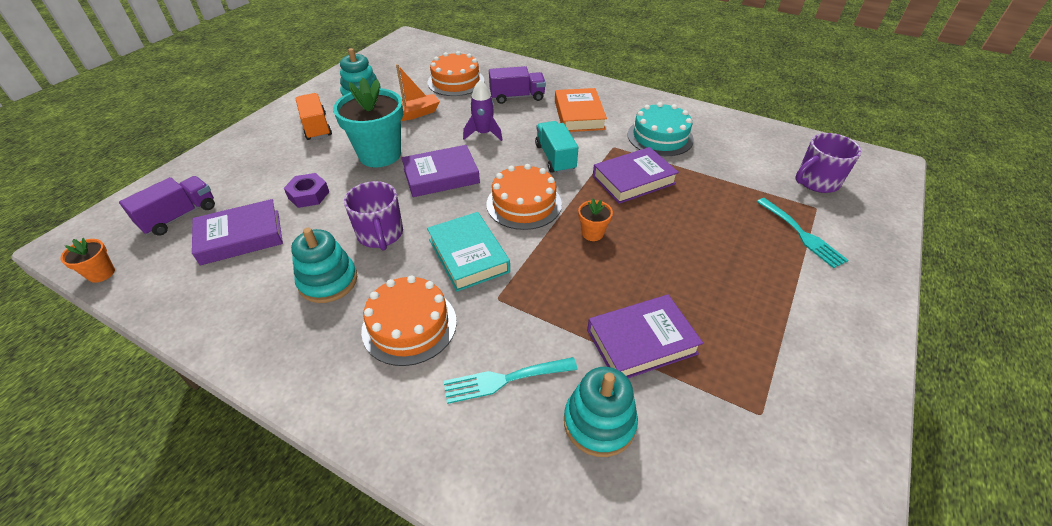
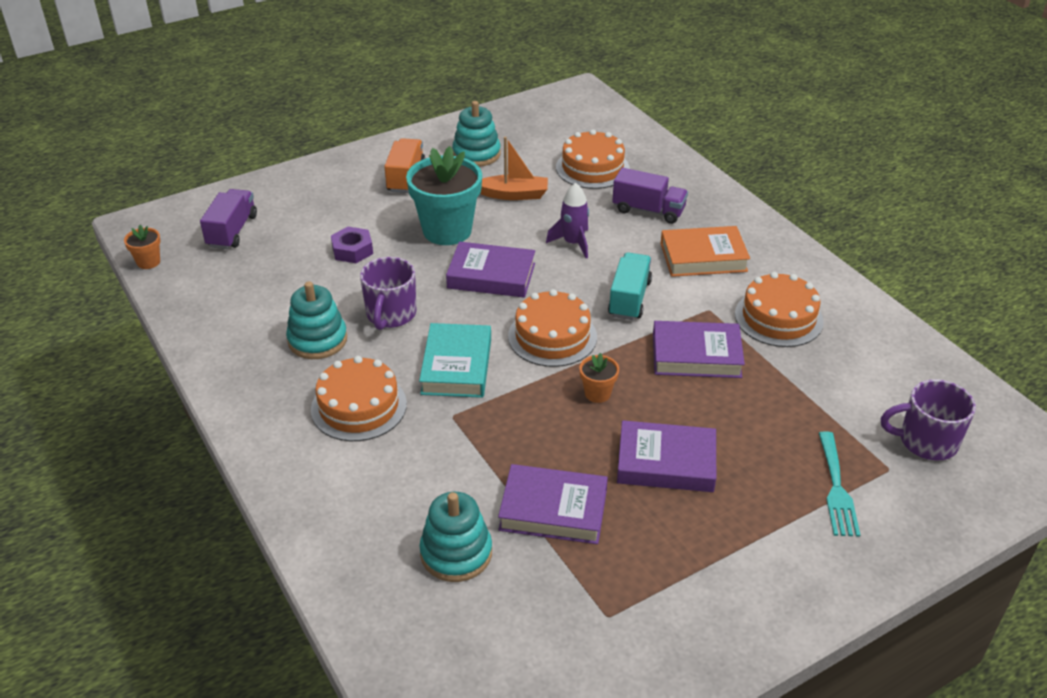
camera: 30 degrees right, 5 degrees down
(179, 216) = (232, 231): purple truck -> purple truck turned 60 degrees counterclockwise
(241, 237) = (270, 270): purple book -> purple book (666, 463)
(504, 380) = (404, 485): turquoise fork -> none
(579, 115) = (703, 257): orange book -> orange book turned 60 degrees clockwise
(660, 137) = (778, 318): turquoise cake -> orange cake

